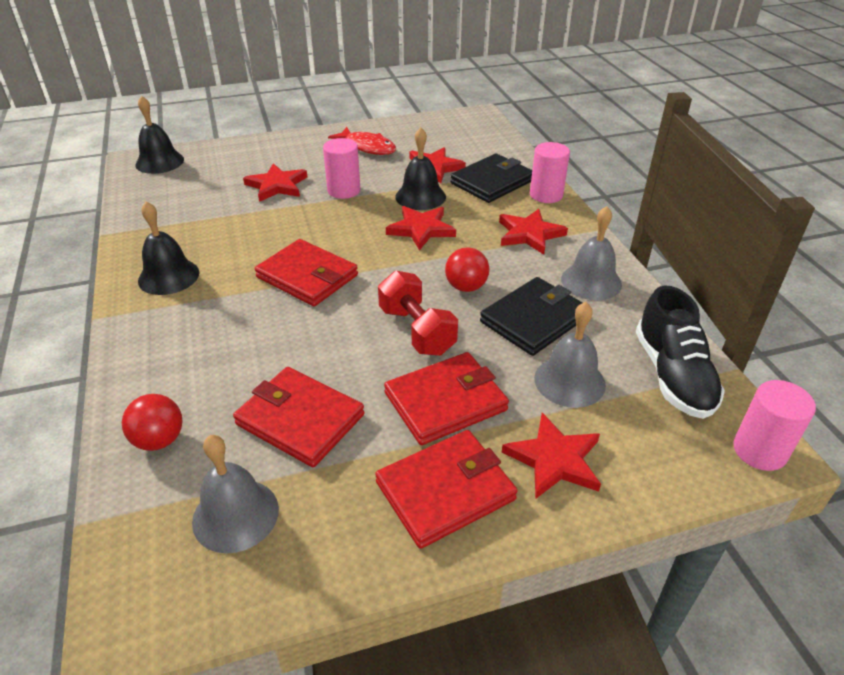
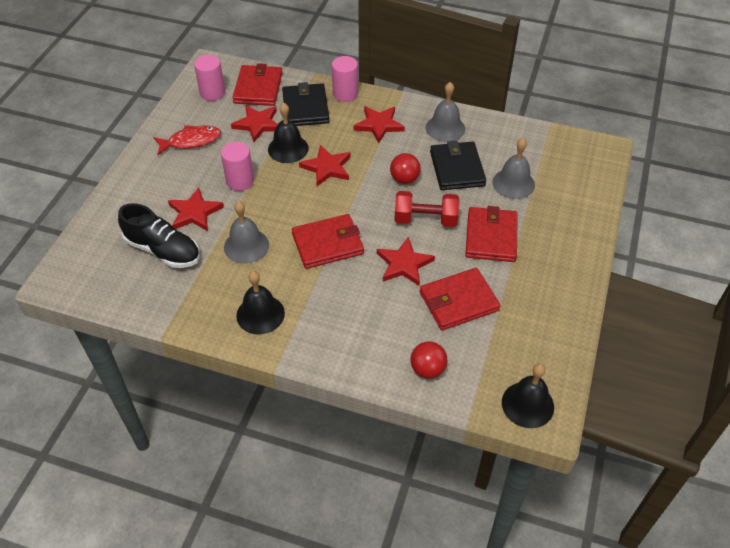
camera: 55 degrees left, 10 degrees up
(159, 162) = (77, 267): black bell -> black bell (527, 404)
(235, 515) = (508, 354): grey bell -> grey bell (246, 246)
(445, 490) = (549, 267): red wallet -> red wallet (258, 88)
(554, 459) = (559, 219): red star -> red star (404, 264)
(673, 375) = (538, 146): black shoe -> black shoe (163, 250)
(759, 451) = (602, 151): pink cylinder -> pink cylinder (212, 93)

